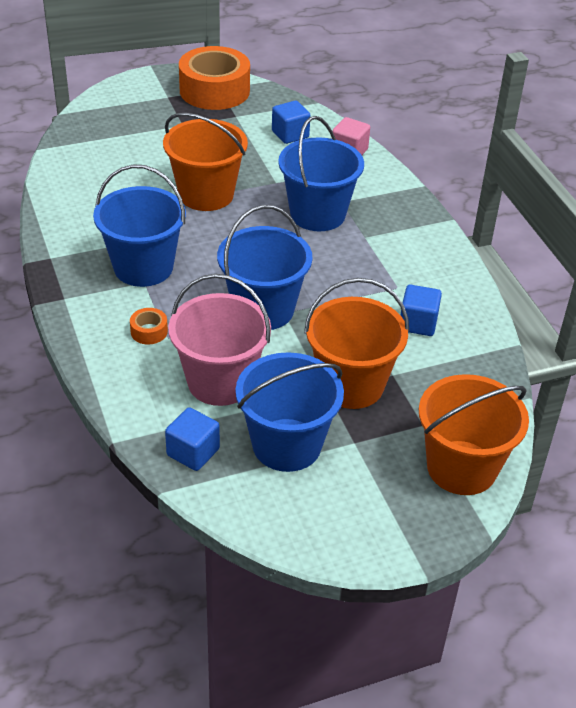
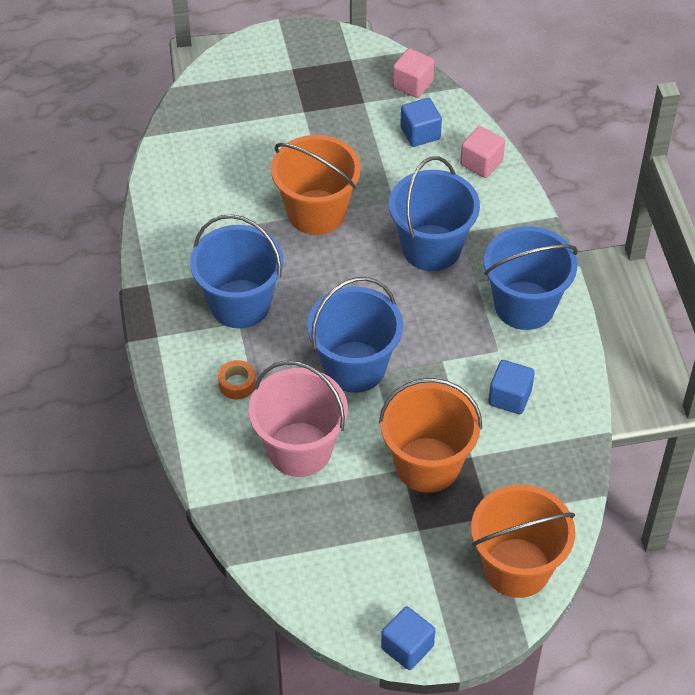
camera: 10 degrees right, 10 degrees up
(193, 452) = (263, 526): blue cube -> blue cube (407, 647)
(214, 91) = (345, 63): orange tape -> none
(276, 102) = (412, 84): none -> pink cube
(287, 445) = (353, 526): blue bucket -> blue bucket (524, 305)

